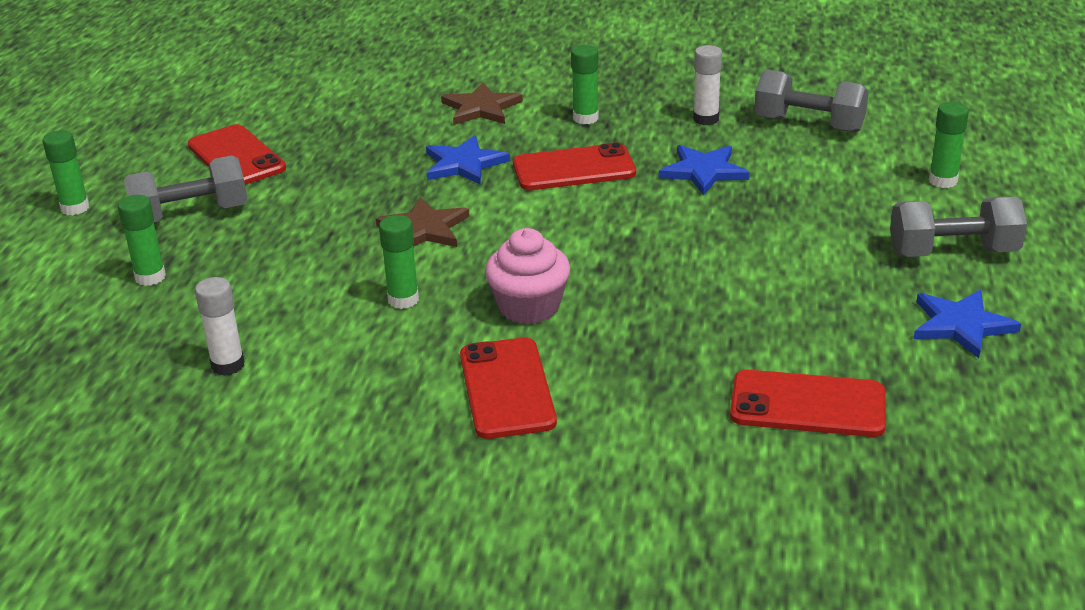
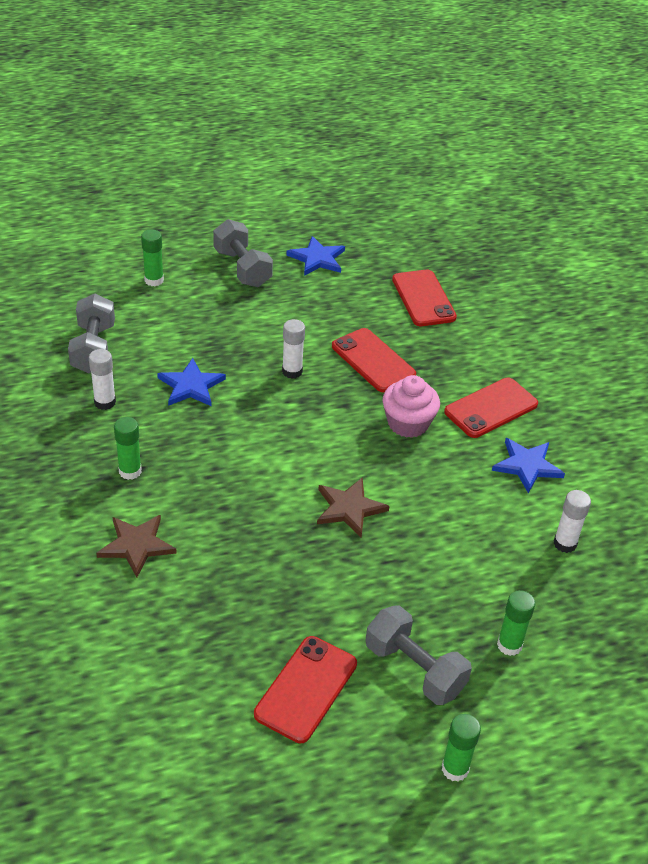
camera: 120 degrees left, 10 degrees up
(403, 300) = (440, 485): green glue stick -> none
(464, 164) = (242, 521): blue star -> blue star (527, 466)
(574, 169) = (219, 454): red phone -> red phone (373, 361)
(690, 243) = (292, 371): none -> white glue stick

